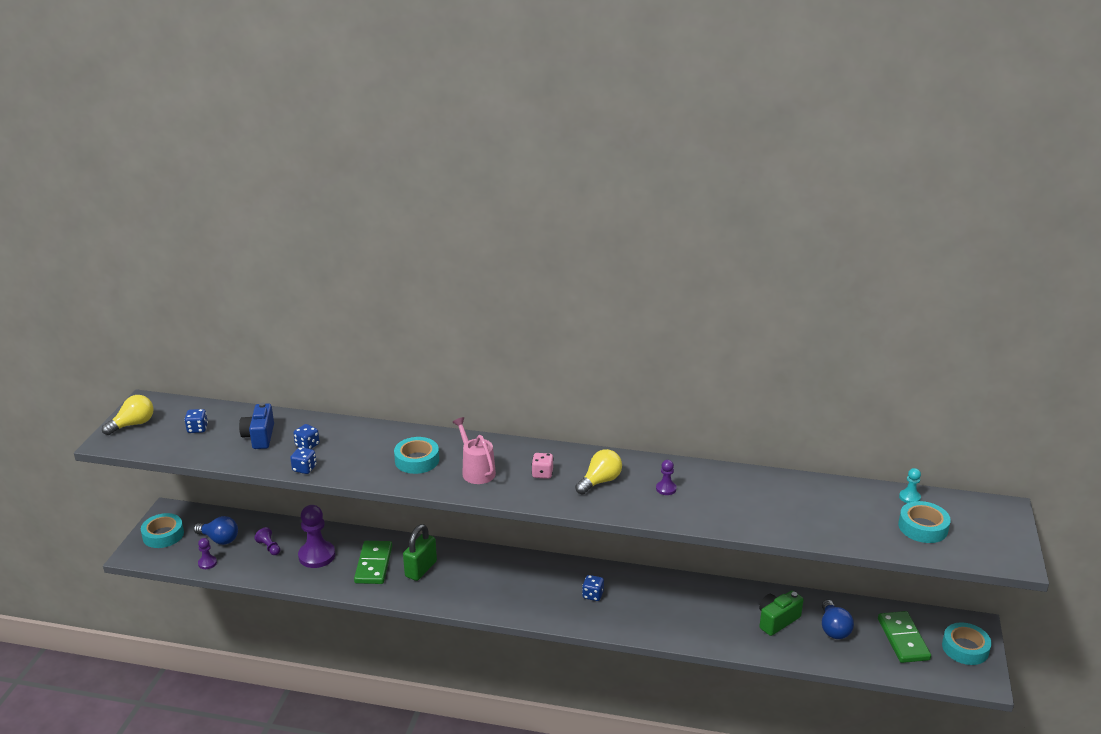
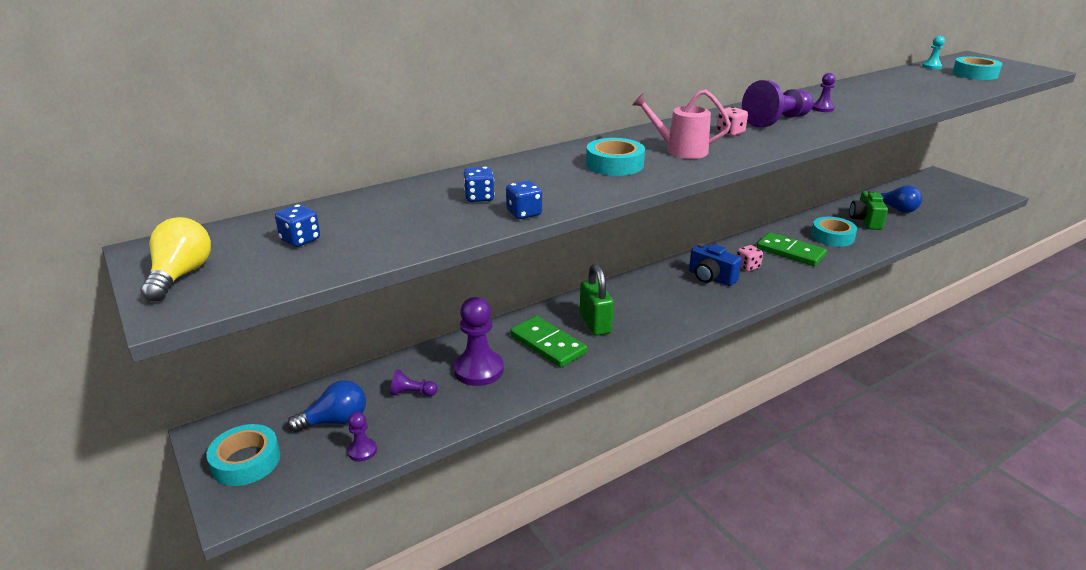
camera: 45 degrees left, 0 degrees up
(259, 437) = (404, 214): blue camera -> blue camera (711, 278)
(592, 595) = (747, 267): blue dice -> pink dice
(600, 481) = (776, 121): yellow light bulb -> purple pawn
(903, 639) = (930, 196): green domino -> green domino (790, 252)
(965, 648) = (958, 186): turquoise tape -> turquoise tape (832, 236)

